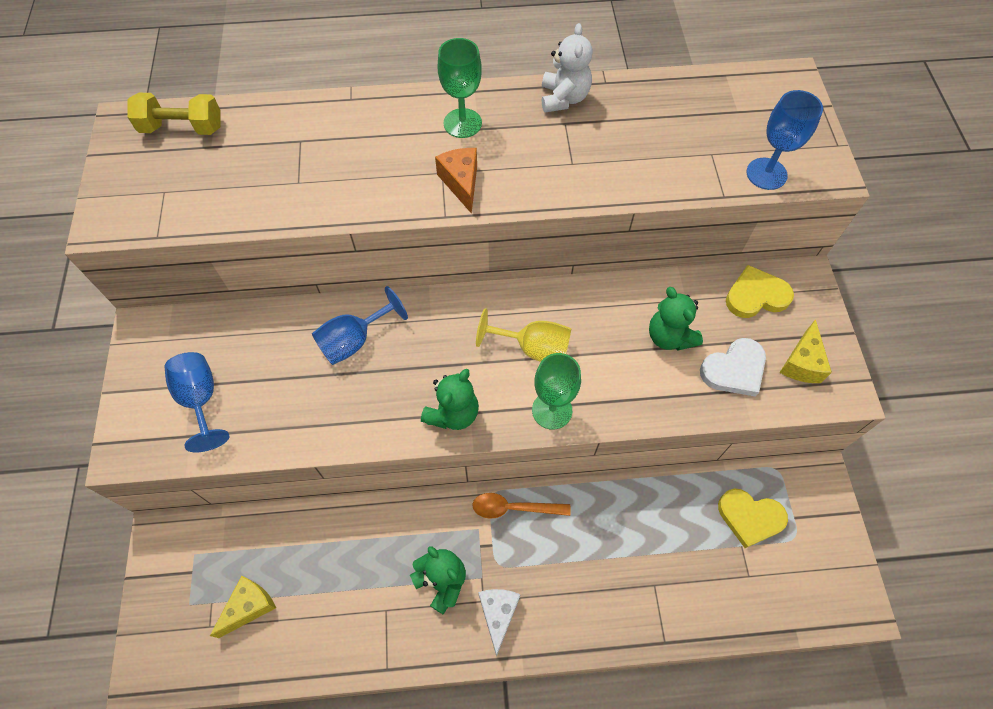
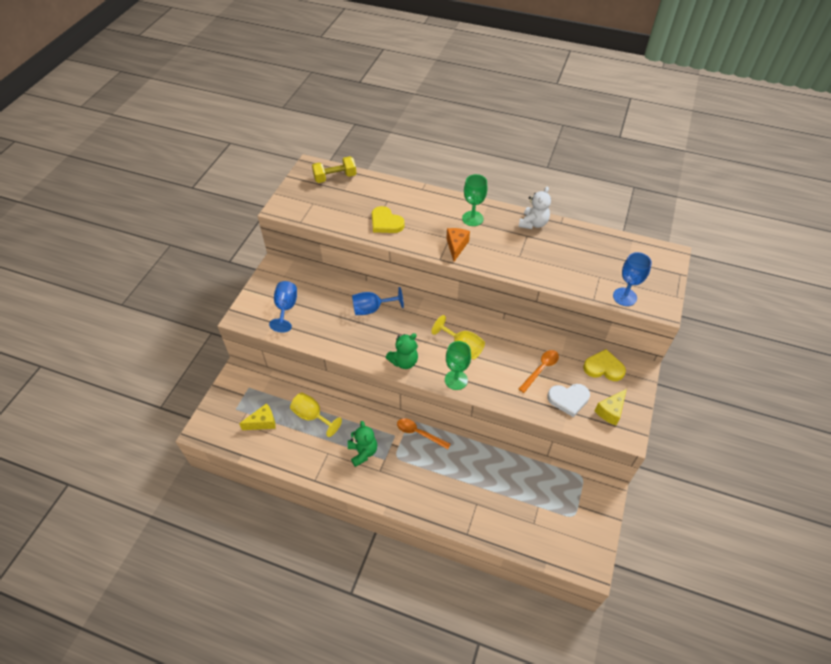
camera: 25 degrees right, 10 degrees down
(182, 128) = (335, 177): yellow dumbbell -> yellow dumbbell turned 45 degrees counterclockwise
(329, 557) = (312, 416): none -> yellow goblet
(498, 614) = (384, 480): white cheese -> none
(669, 337) = (540, 369): green teddy bear -> orange spoon
(750, 517) = (551, 494): yellow heart -> yellow heart (386, 222)

